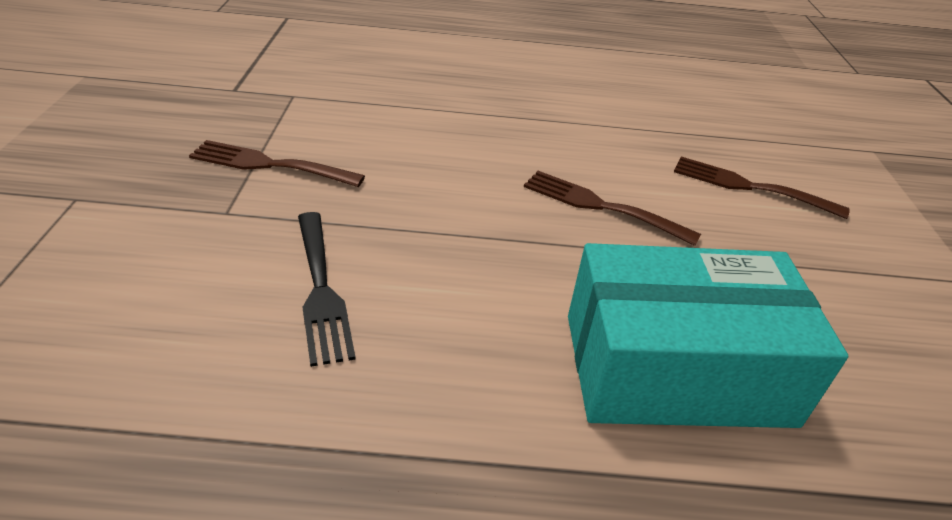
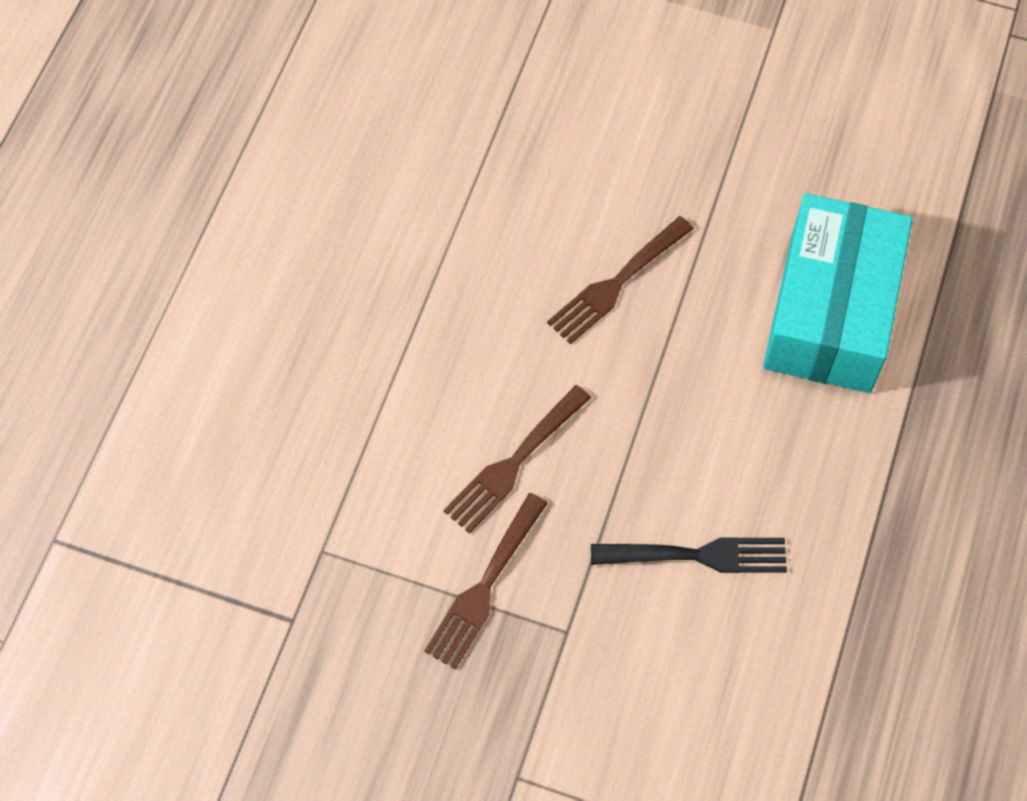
camera: 70 degrees left, 25 degrees up
(750, 187) = (607, 131): brown fork -> brown fork (514, 463)

